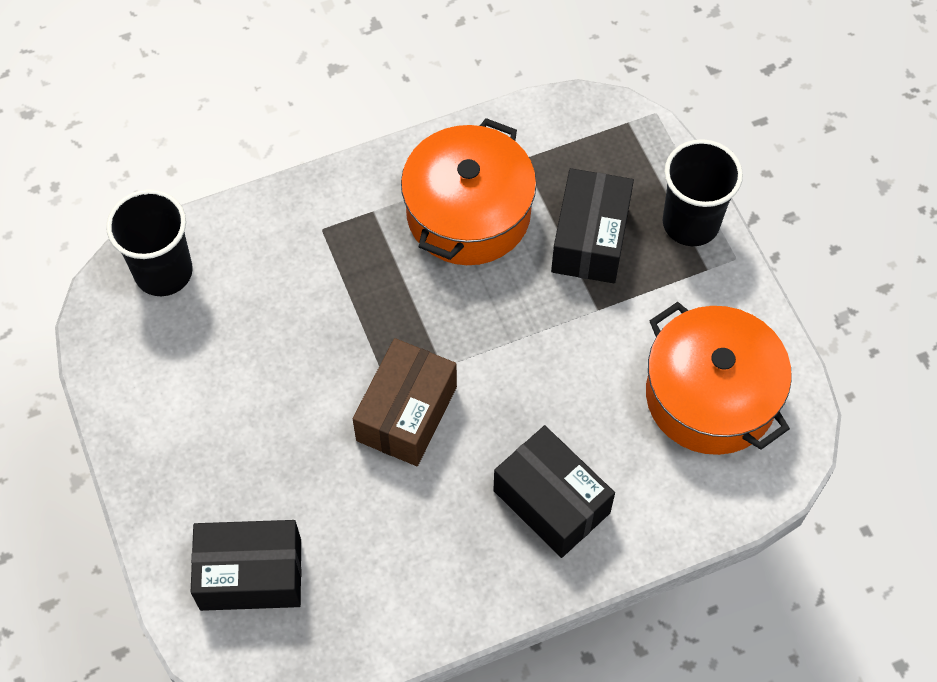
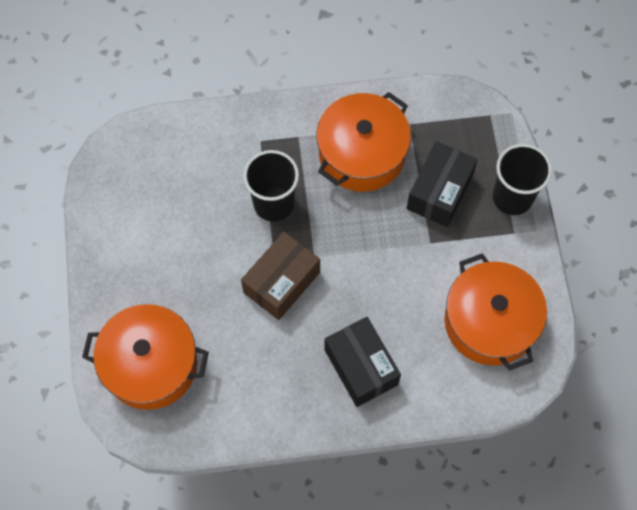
camera: 15 degrees right, 5 degrees up
(163, 272) = (148, 145): black cup -> black cup (273, 203)
(251, 574) = (150, 364): black box -> orange pot

